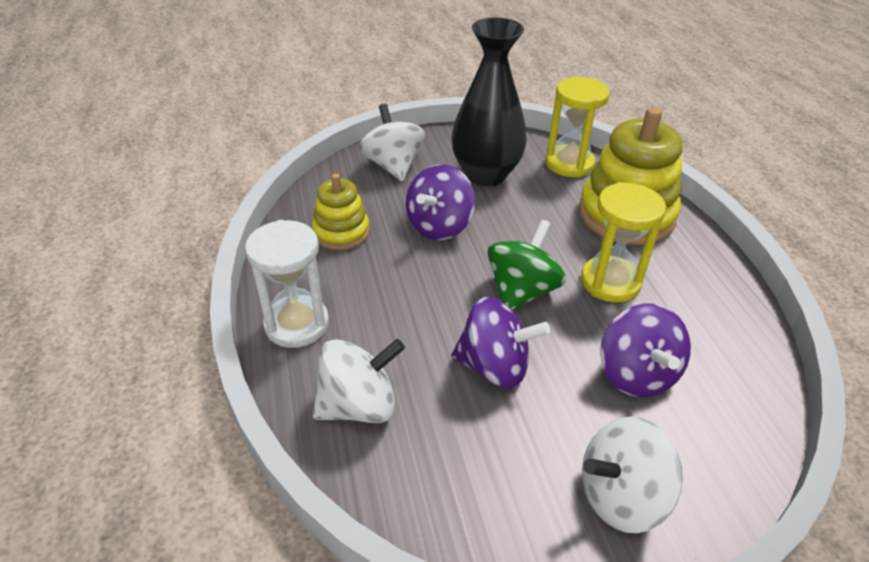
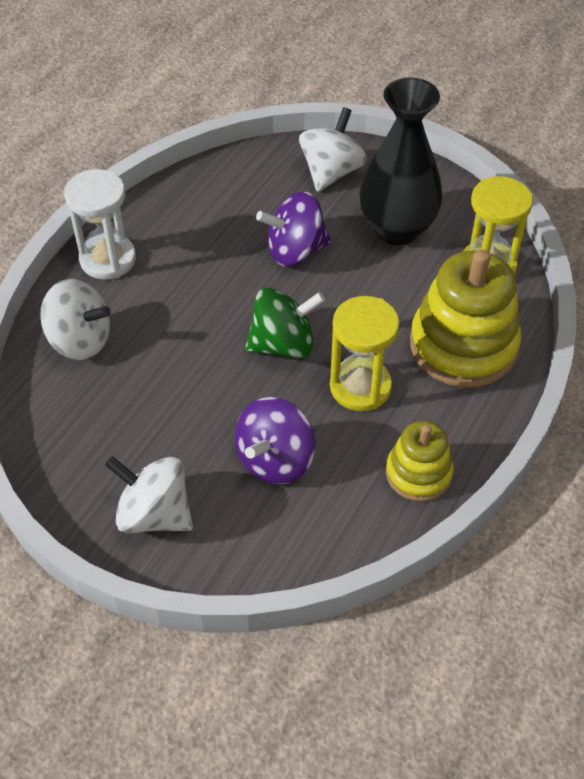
camera: 45 degrees right, 10 degrees up
(341, 232) = (218, 208): yellow stacking toy -> yellow stacking toy (418, 473)
(494, 367) = (190, 381): purple spinning top -> none

